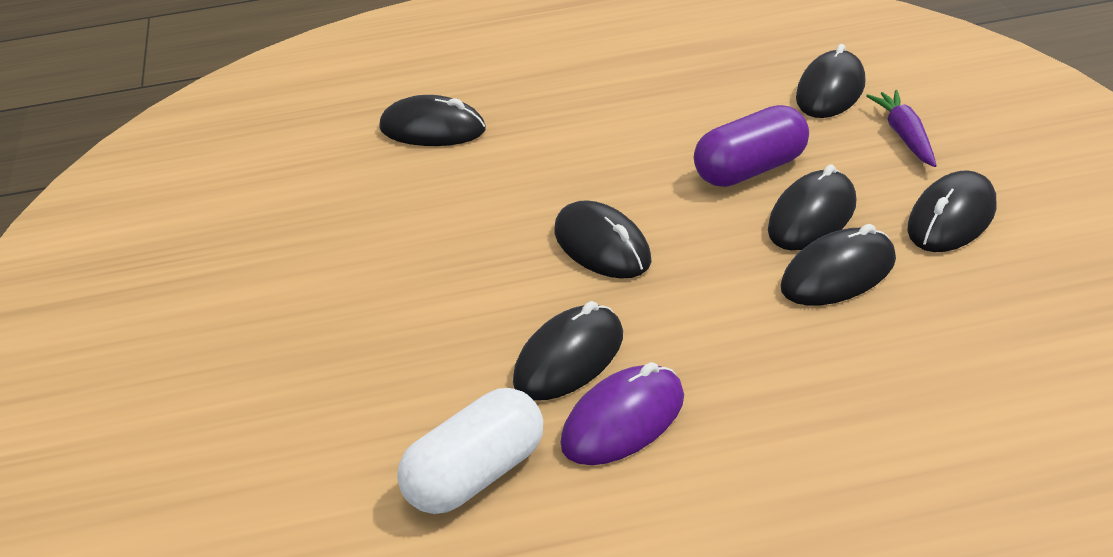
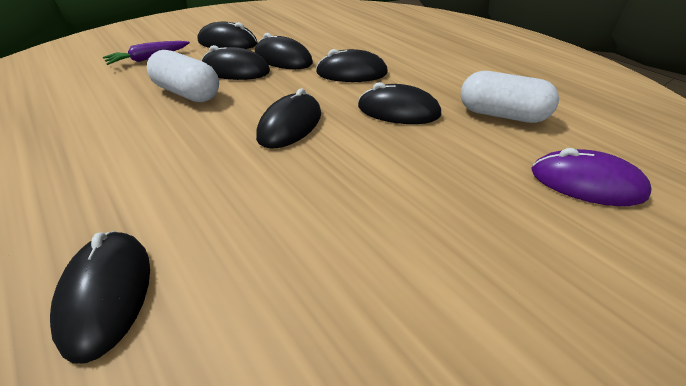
camera: 120 degrees left, 5 degrees up
(623, 421) = (425, 87): purple mouse -> purple mouse (586, 183)
(751, 170) = (188, 93): purple capsule -> white capsule
(830, 91) = (85, 84): black mouse -> black mouse (351, 73)

